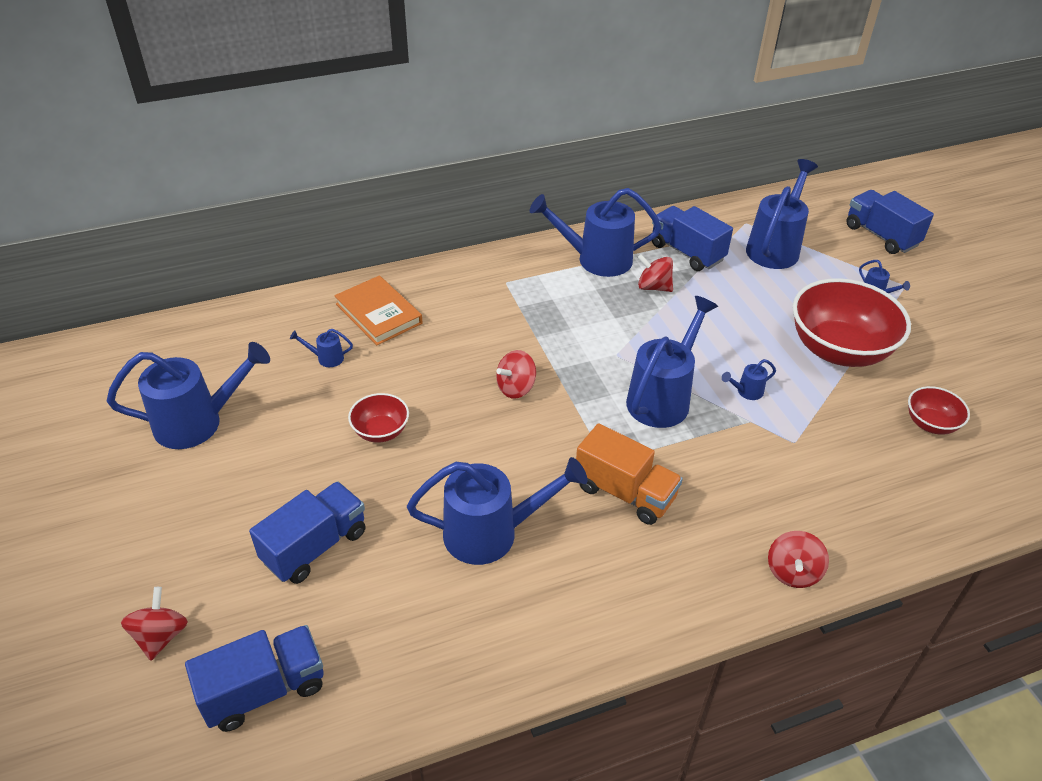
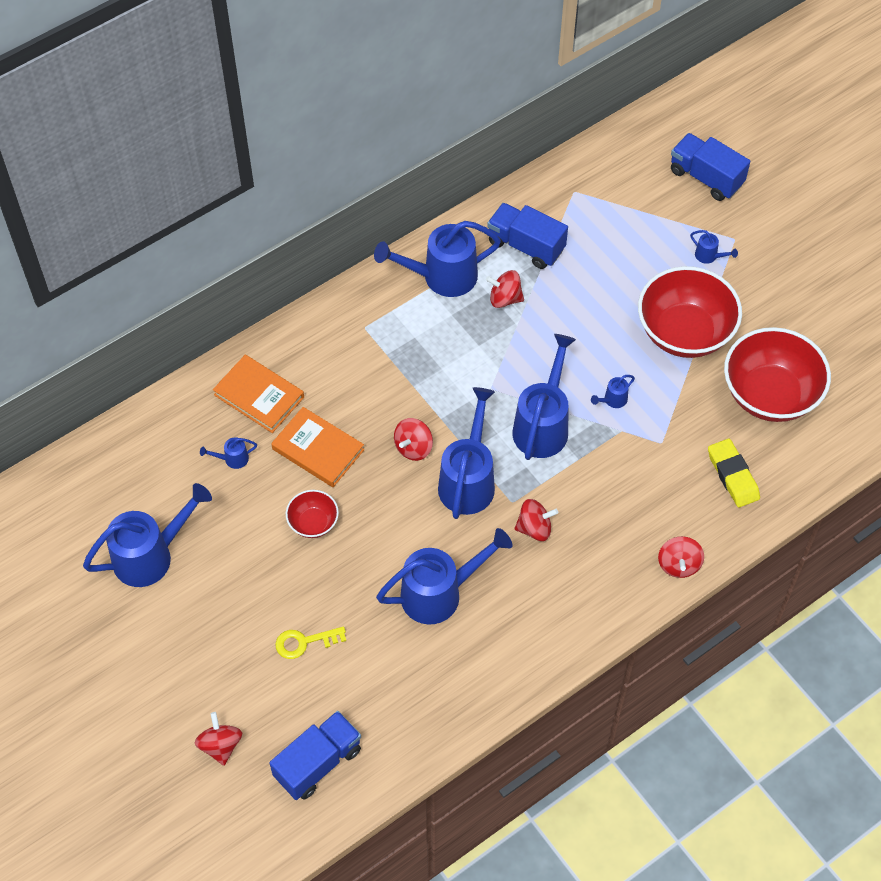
camera: 15 degrees left, 15 degrees up
(315, 546) = (304, 642): blue truck -> yellow key
(416, 368) = (318, 449): none -> orange book
(625, 492) = (534, 528): orange truck -> red spinning top
(775, 247) = (608, 218): blue watering can -> blue watering can (468, 480)
(875, 492) = (732, 475): none -> yellow eraser
(930, 424) = (770, 394): red bowl -> red bowl, size x2.07

